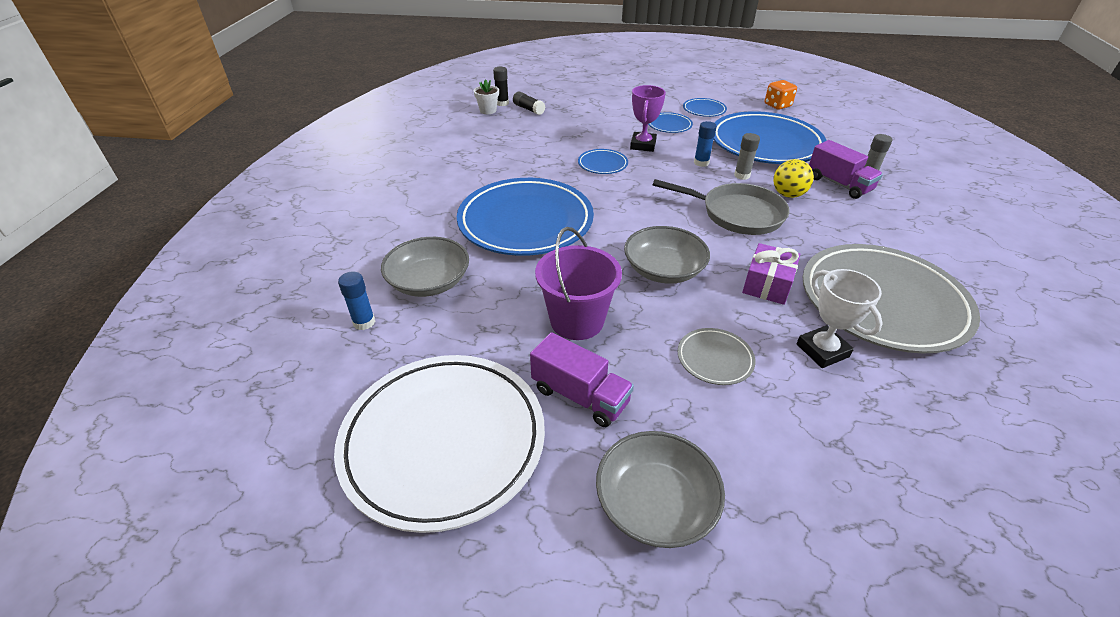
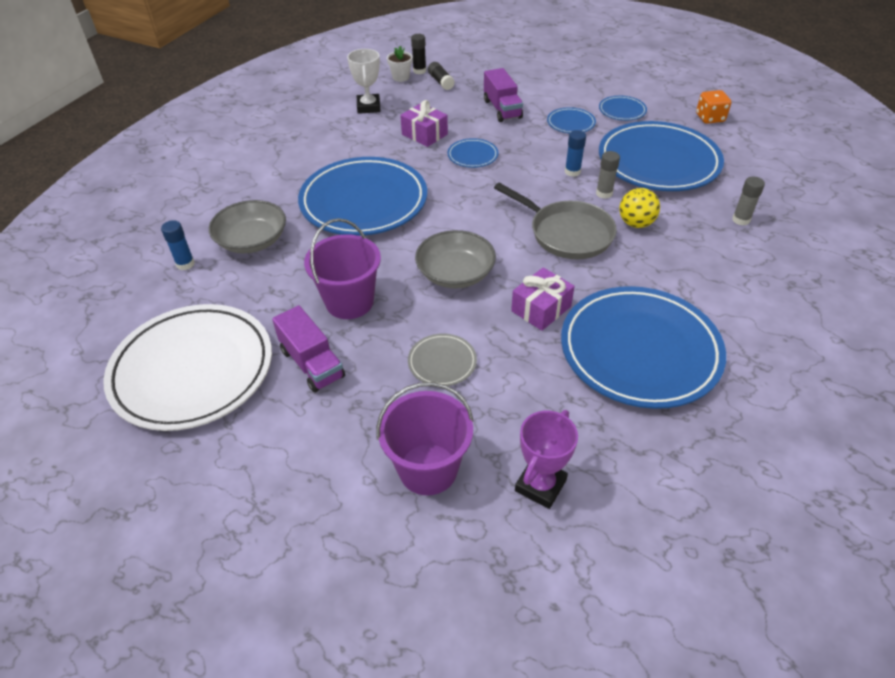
camera: 20 degrees right, 5 degrees up
(544, 153) = (424, 134): none -> purple gift
(643, 145) = (527, 141): purple trophy -> purple trophy (540, 485)
(655, 503) = (315, 457): grey bowl -> none
(785, 478) = (428, 469): none -> purple bucket
(822, 350) = (543, 379): white trophy -> white trophy (368, 107)
(838, 184) = (701, 222): purple truck -> purple truck (502, 109)
(882, 302) = (639, 351): grey plate -> blue plate

